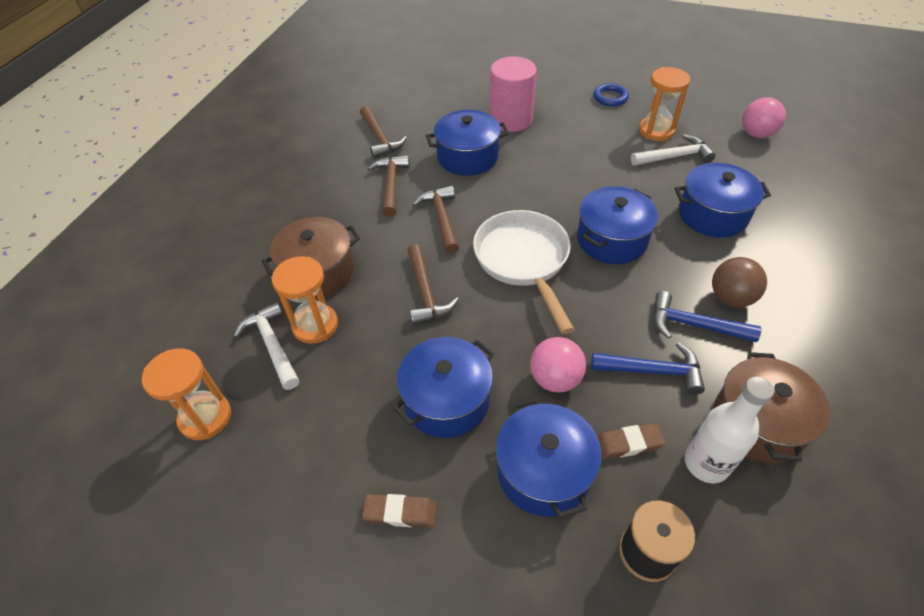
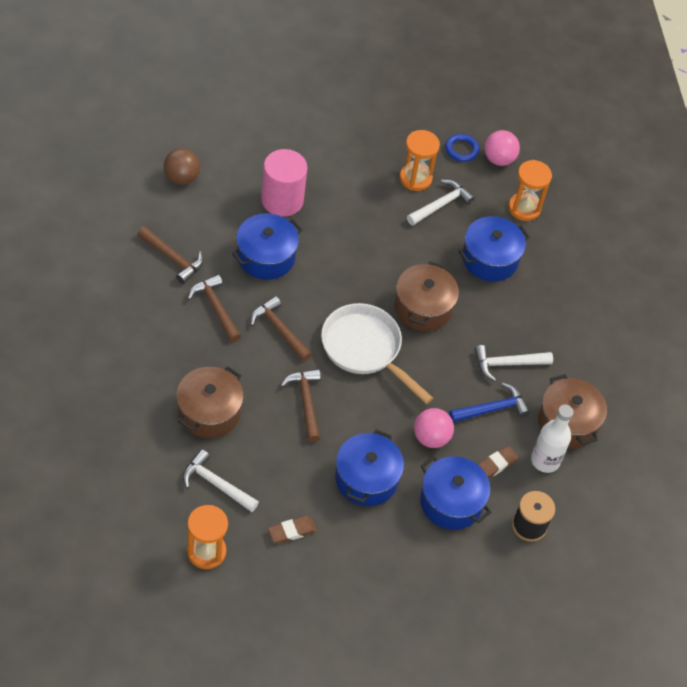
camera: 35 degrees left, 5 degrees up
(315, 325) = (237, 457): orange hourglass -> orange hourglass (524, 208)
(400, 513) = (377, 560): brown eraser -> brown eraser (292, 531)
(426, 293) = (305, 402): brown hammer -> brown hammer turned 150 degrees counterclockwise
(610, 97) = (360, 147): blue ring -> blue ring (461, 149)
(611, 239) = (423, 307): blue pot -> brown pot
(693, 325) = (507, 364): blue hammer -> white hammer
(730, 298) = (525, 333): brown ball -> brown ball (181, 177)

